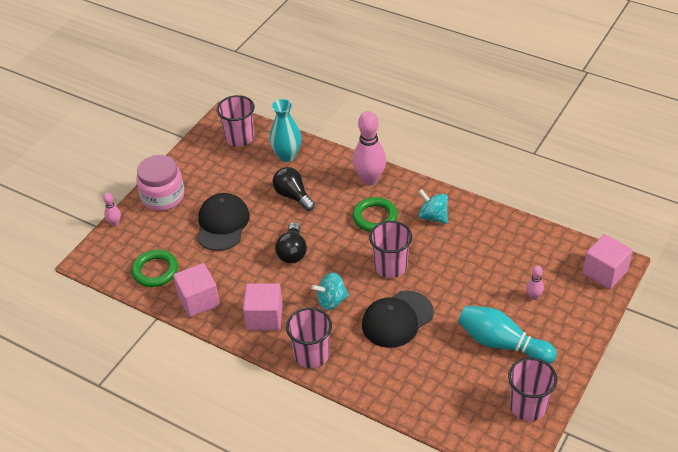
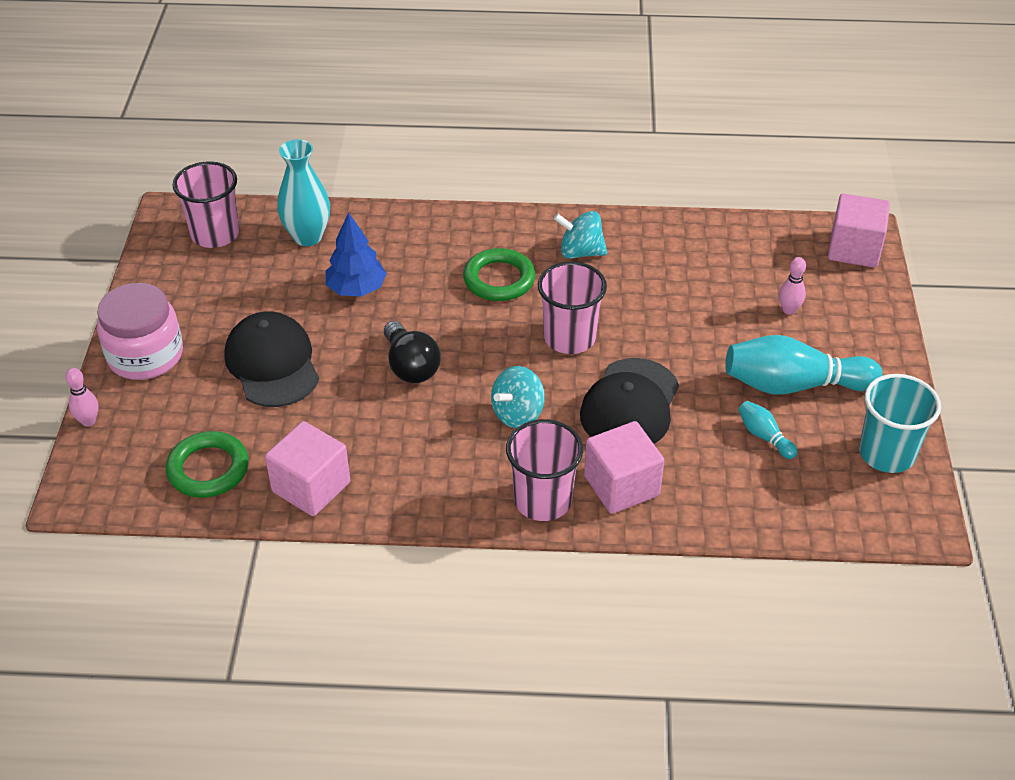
camera: 30 degrees left, 0 degrees up
(264, 317) = (433, 473): pink cube -> pink cube (621, 486)
(293, 196) = (356, 289): black light bulb -> blue tree
(369, 179) = (455, 232): pink bowling pin -> none
(461, 367) = (764, 436): none -> turquoise bowling pin
(528, 406) = (886, 453): pink cup -> turquoise cup

